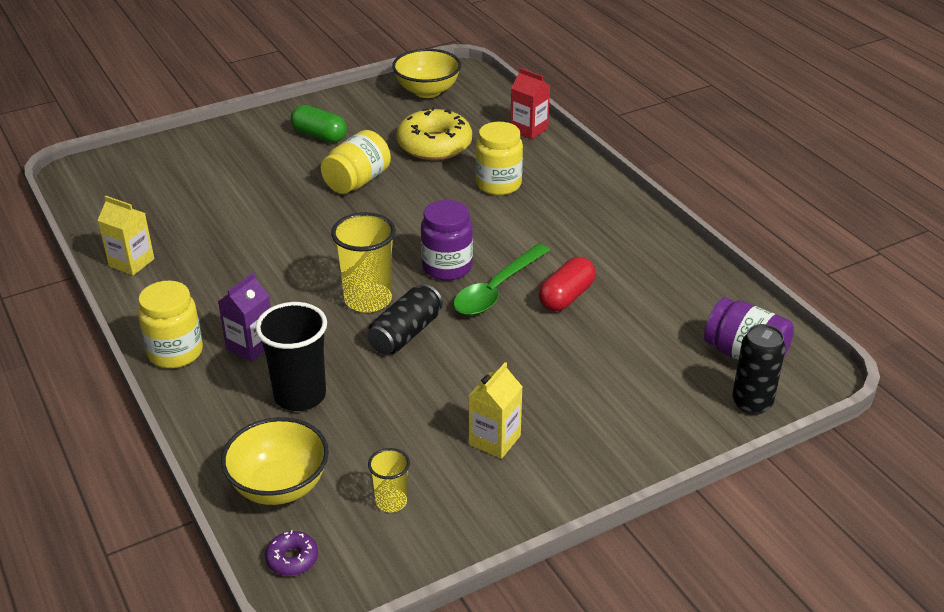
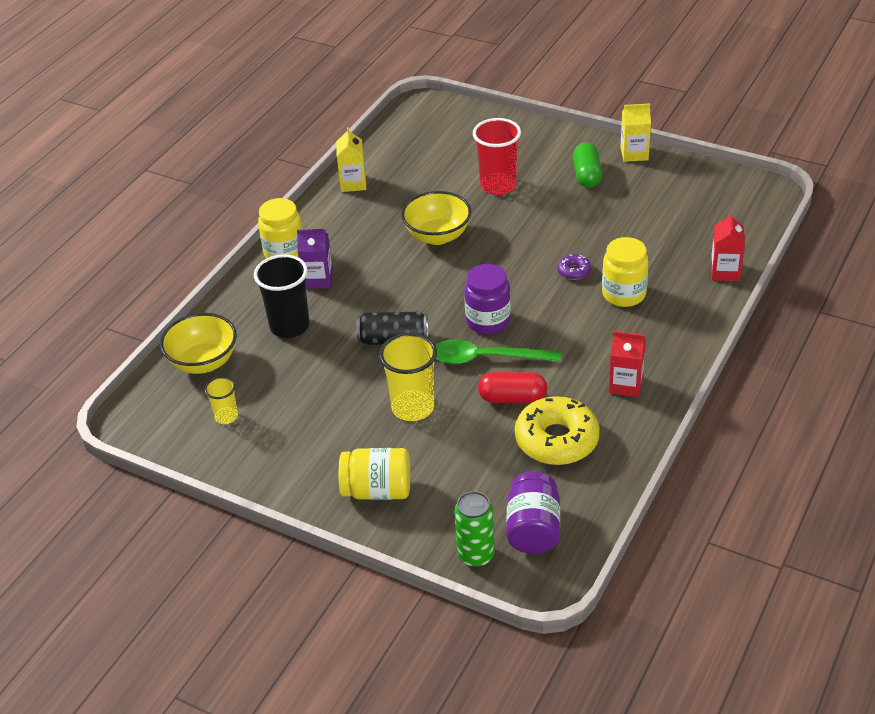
camera: 60 degrees right, 5 degrees up
(265, 183) = (498, 185): none -> red cup
(292, 559) = (149, 400): purple donut -> purple donut (574, 271)
(357, 181) = (548, 224): yellow jar -> yellow jar (377, 490)
(368, 300) = (413, 303): yellow cup -> yellow cup (413, 408)
(427, 91) = (716, 191): yellow bowl -> yellow bowl (437, 236)
(434, 145) = (640, 235): yellow donut -> yellow donut (556, 440)
(494, 440) = (320, 435): yellow carton -> yellow carton (634, 153)
(612, 231) = (626, 385): none -> red carton
(752, 403) = (476, 555): black can -> green can

